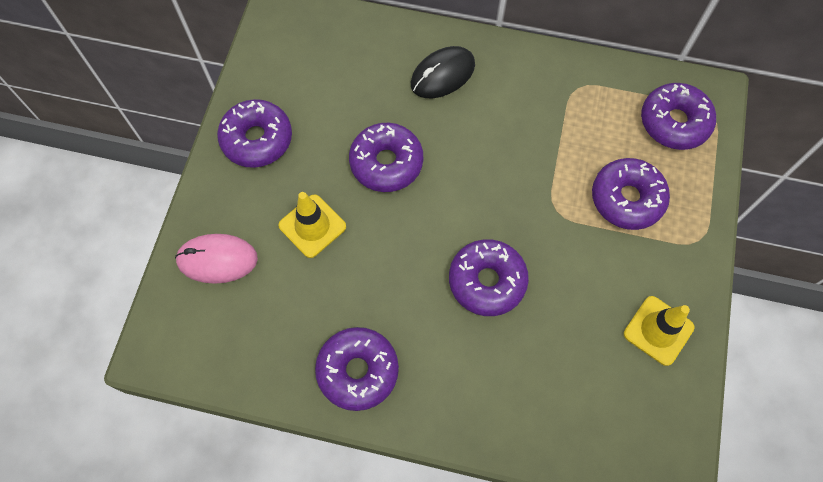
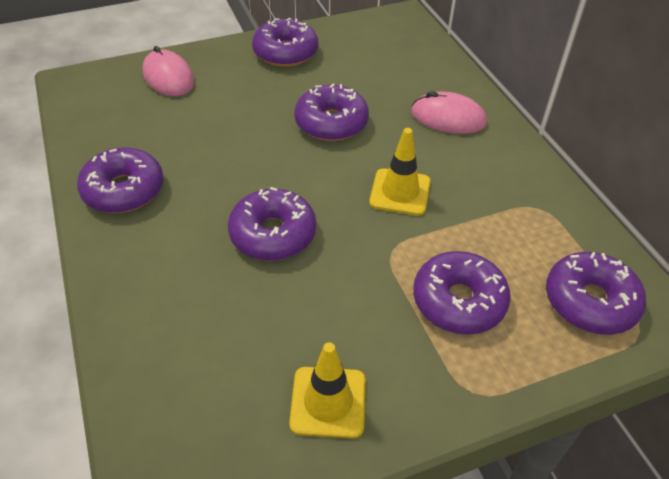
camera: 55 degrees right, 20 degrees down
(312, 226) = (237, 109): yellow traffic cone -> yellow traffic cone (400, 192)
(442, 75) = (448, 118): black mouse -> pink mouse

